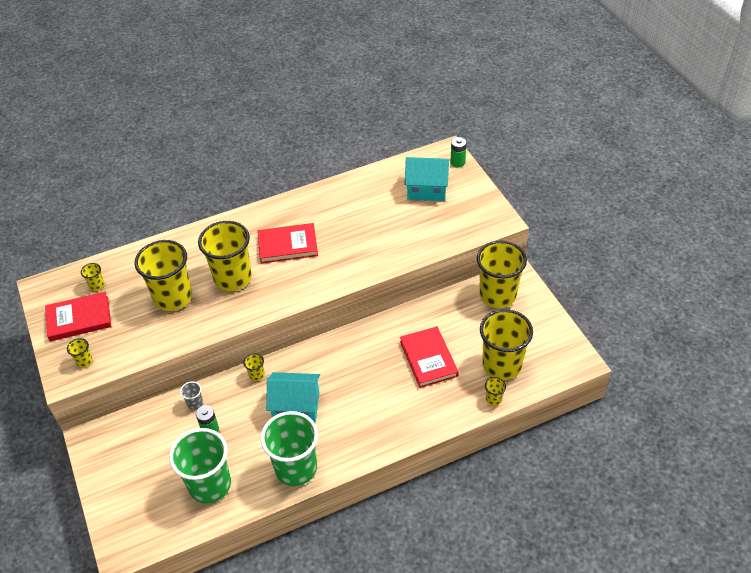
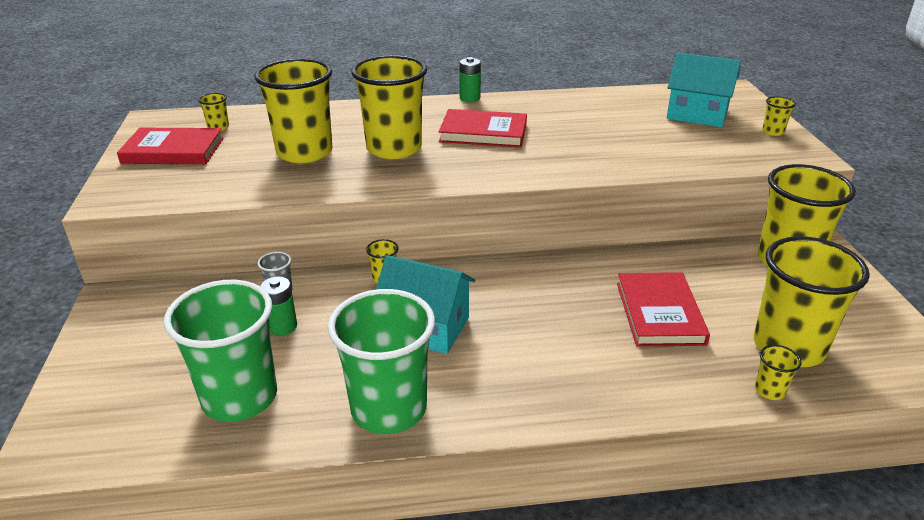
camera: 15 degrees right, 15 degrees down
(84, 361) = (146, 188): yellow cup -> yellow cup (773, 132)
(457, 162) = (746, 99): green battery -> green battery (470, 98)

